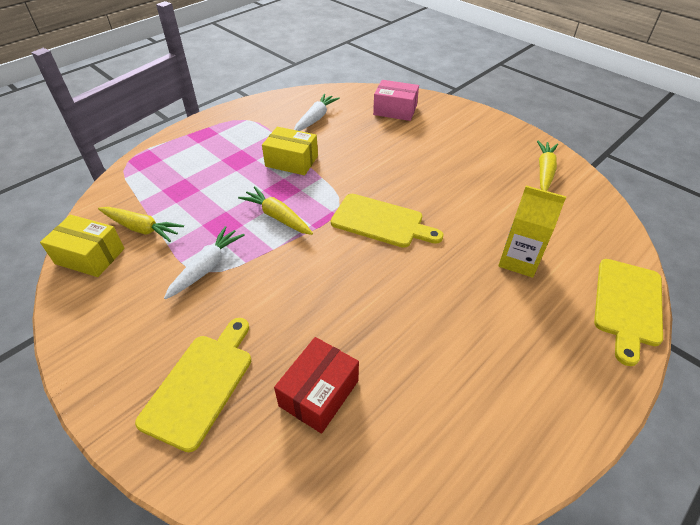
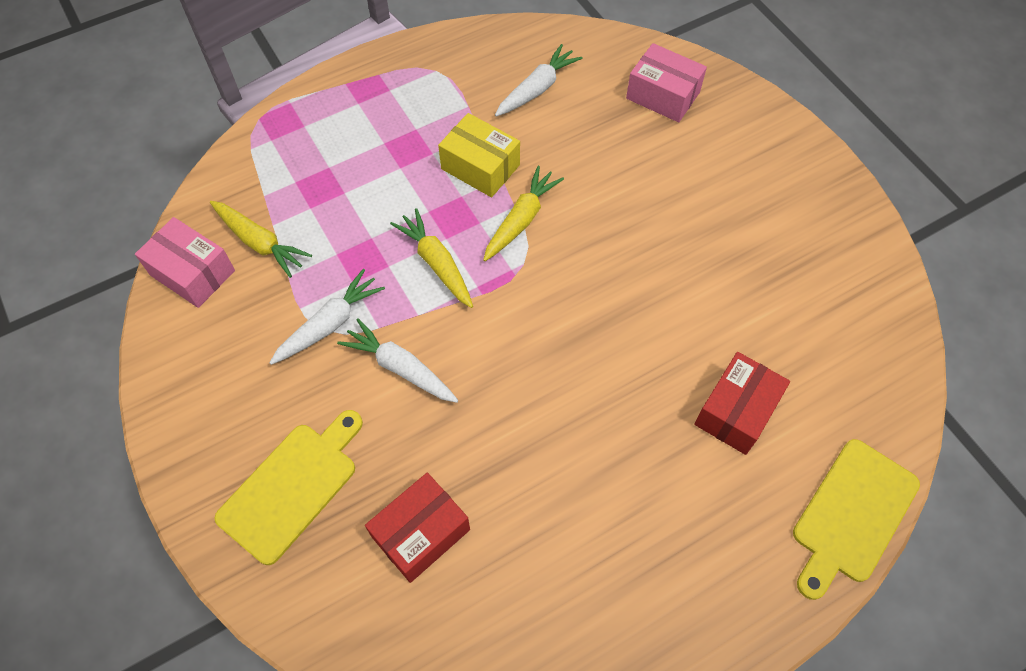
camera: 15 degrees right, 15 degrees up
(90, 256) = (192, 273): yellow box -> pink box
(269, 283) = (400, 367): none -> white carrot
(381, 222) = (572, 303): yellow cutting board -> none
(519, 260) = (736, 411): yellow carton -> red box
(544, 171) = (844, 266): yellow carrot -> yellow carrot (521, 219)

